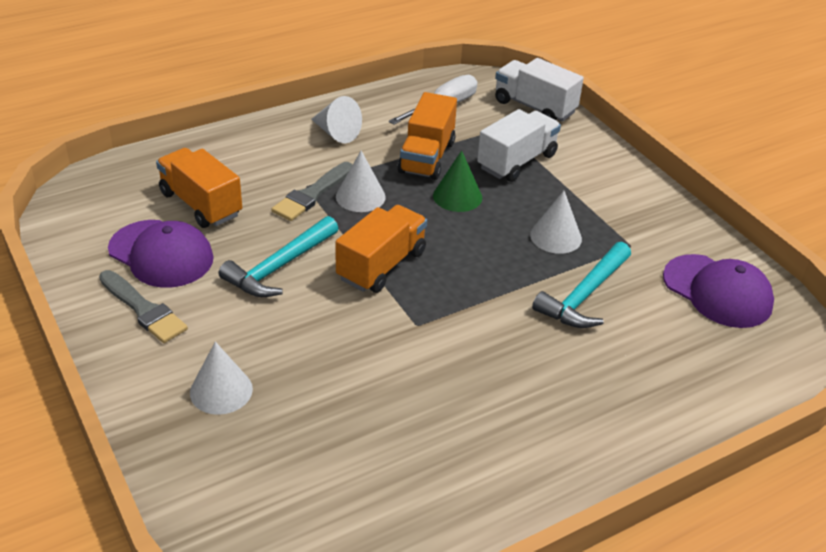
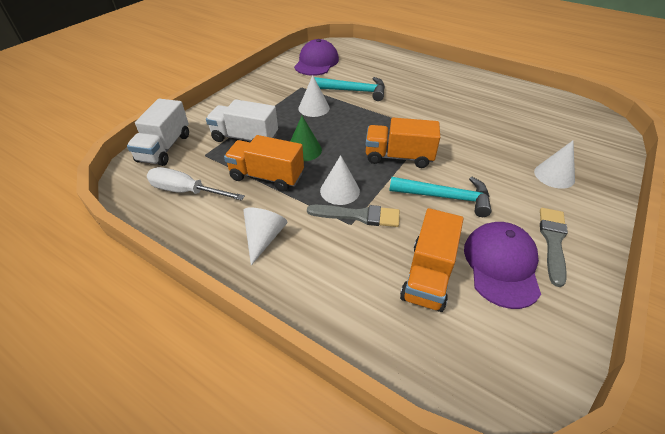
camera: 115 degrees left, 5 degrees up
(427, 157) = (267, 176): orange truck -> orange truck turned 150 degrees counterclockwise

